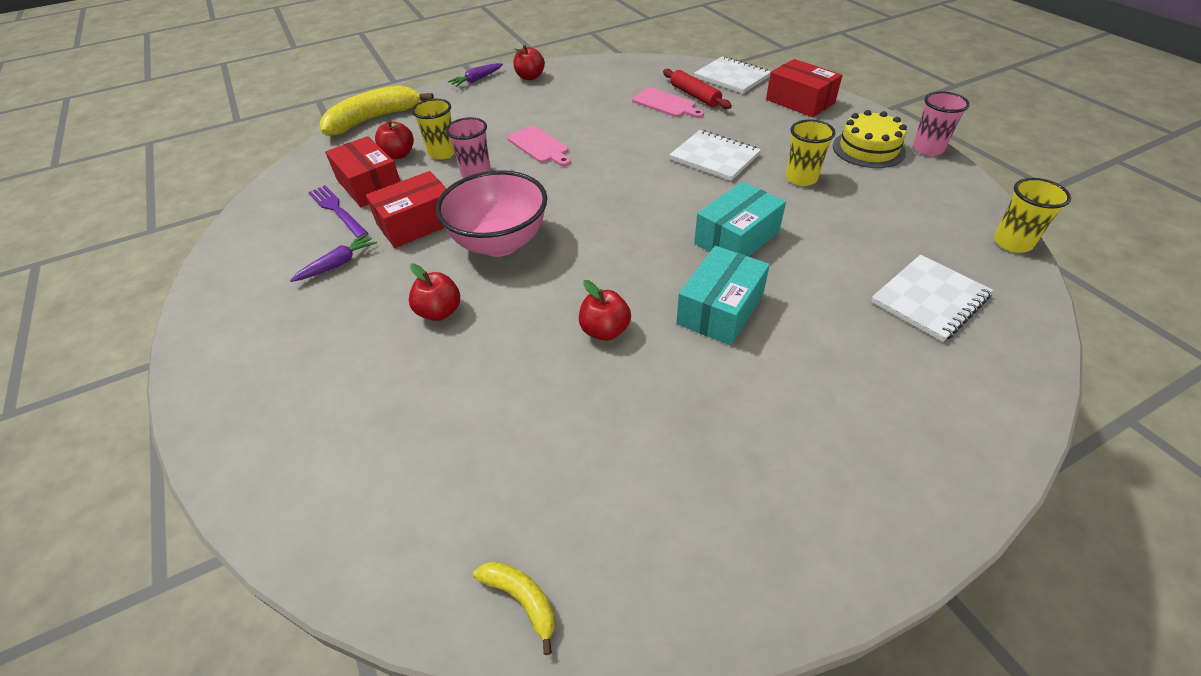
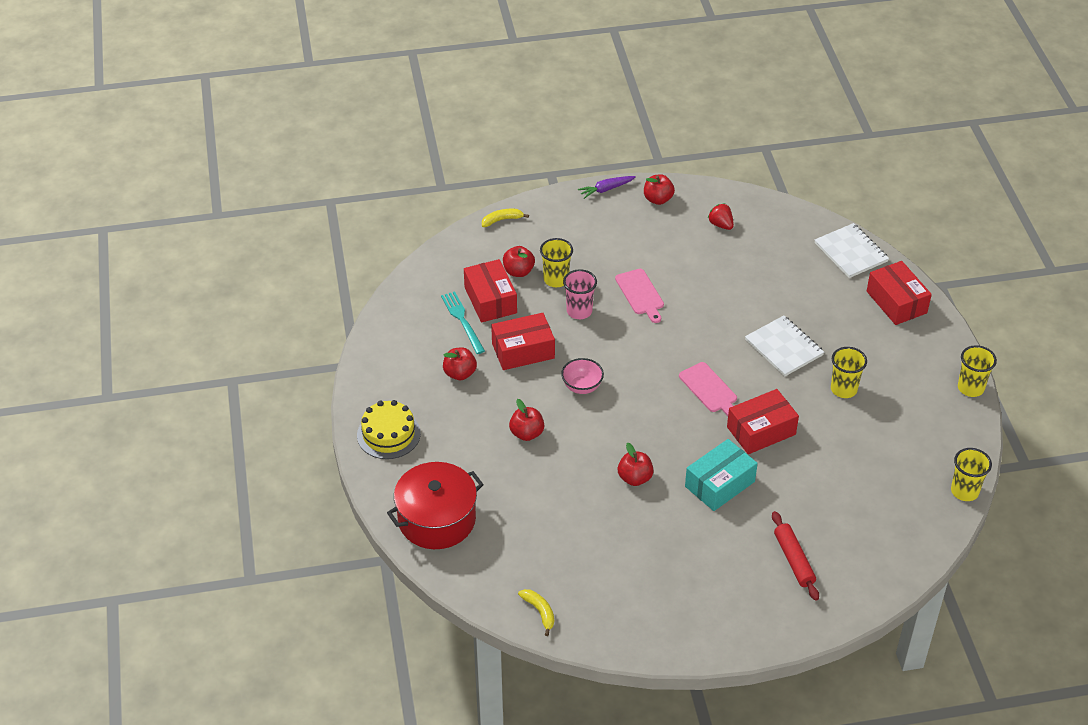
camera: 15 degrees right, 0 degrees up
(314, 472) = (437, 519): none -> red pot
(337, 210) = (462, 320): purple fork -> turquoise fork
(338, 264) = (460, 373): purple carrot -> red apple
(374, 119) = (502, 220): yellow banana -> yellow banana, size x0.46
(500, 243) = (582, 387): pink bowl -> pink bowl, size x0.51
(598, 82) = (721, 225): none -> red strawberry
(666, 104) = (771, 272): pink cutting board -> pink cutting board (709, 389)
(695, 96) = (803, 268): red rolling pin -> red rolling pin (794, 560)
(736, 238) = (761, 431): turquoise box -> red box
(868, 149) = (920, 374): yellow cake -> yellow cake (388, 434)
(927, 149) = (970, 388): pink cup -> yellow cup
(929, 299) = (869, 516): white notebook -> none

